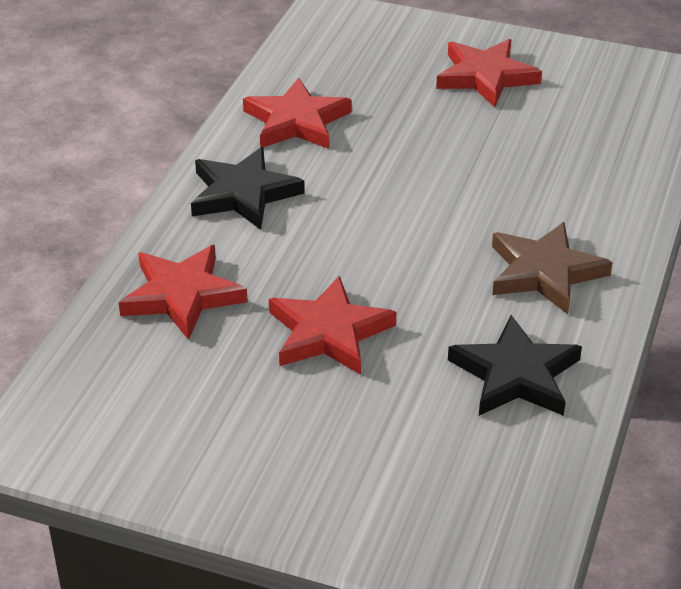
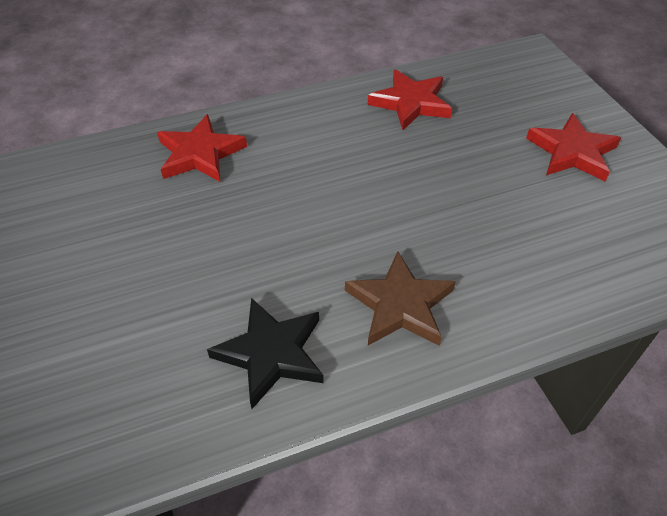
camera: 50 degrees right, 10 degrees up
(243, 193) = (317, 123): black star -> none
(329, 332) = (226, 233): red star -> none

